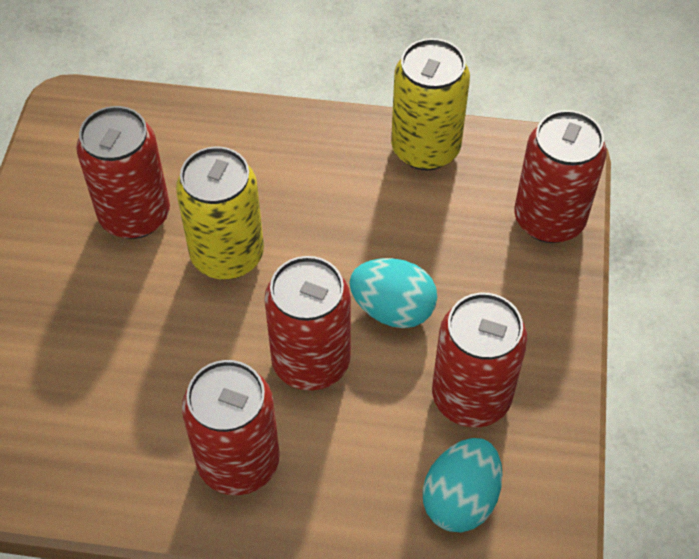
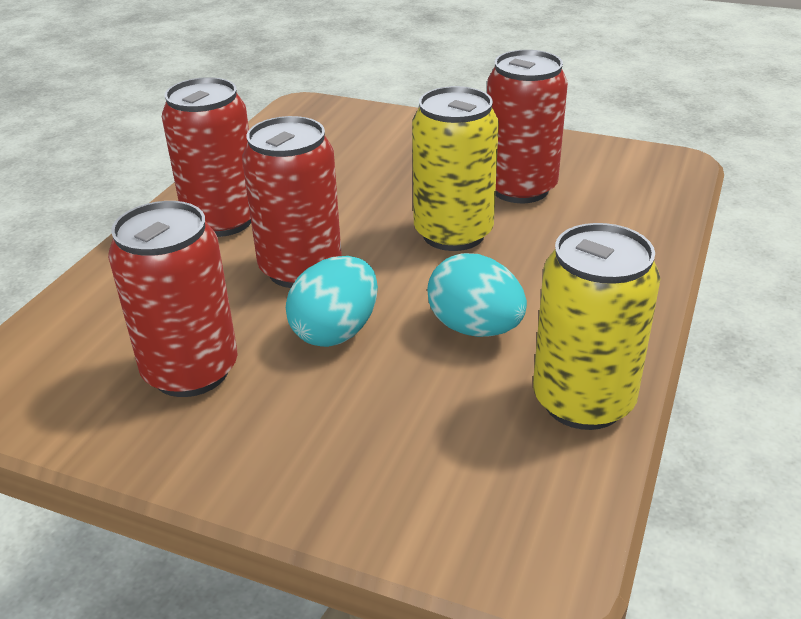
camera: 105 degrees right, 20 degrees down
(460, 499) = (84, 341): turquoise egg -> turquoise egg (475, 328)
(549, 219) = (421, 508): red can -> none

